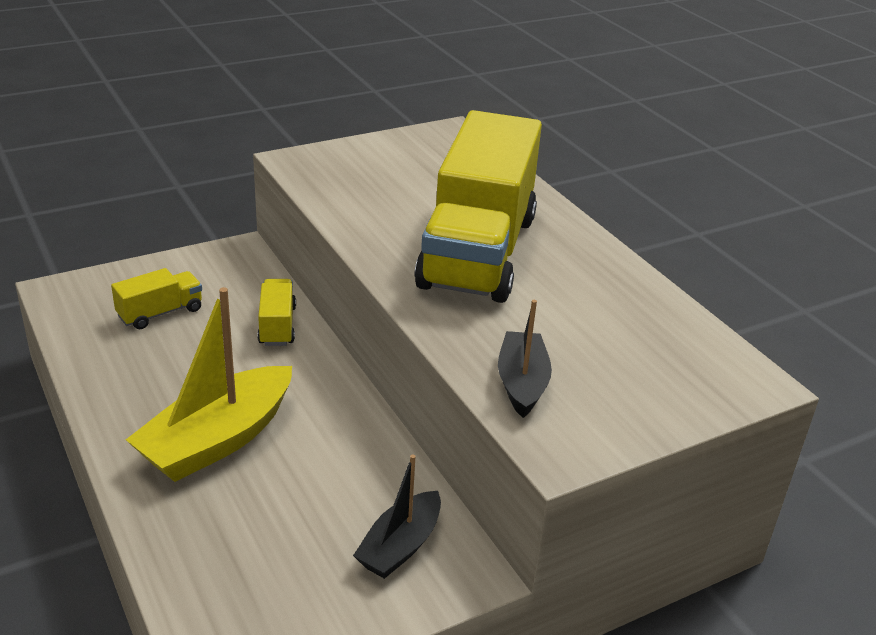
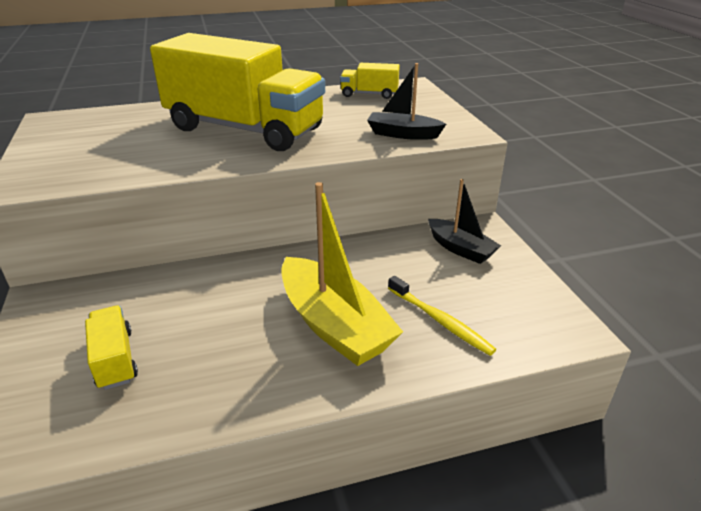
camera: 75 degrees left, 0 degrees up
(232, 528) = (440, 321): none -> yellow toothbrush
(277, 326) = (188, 283): yellow truck -> yellow truck (369, 94)

